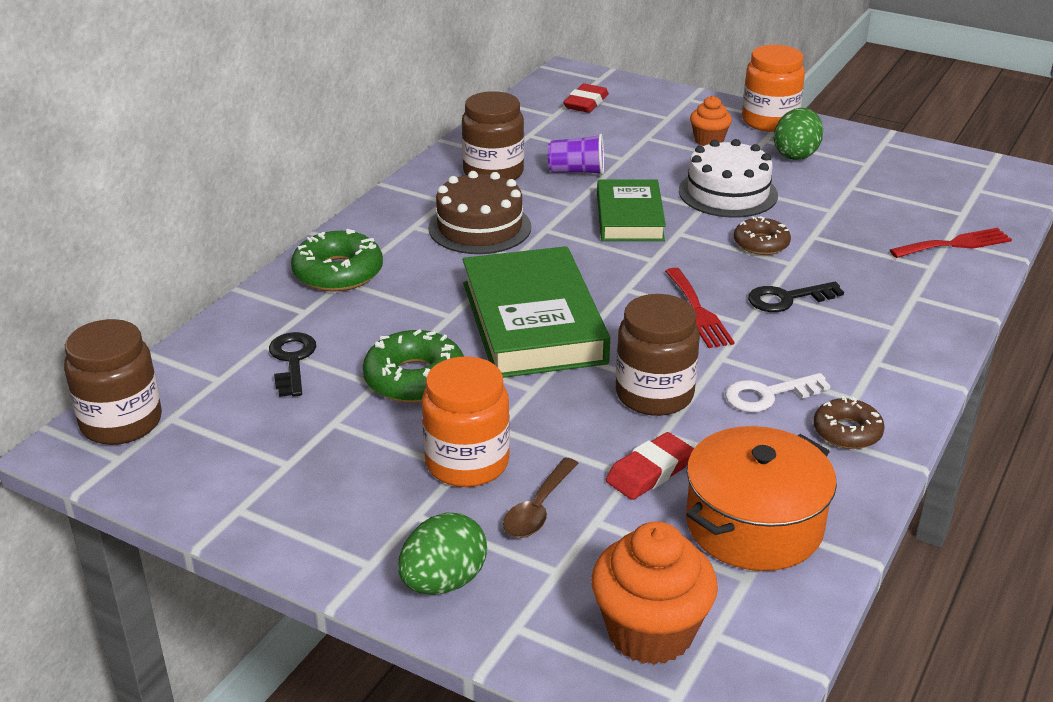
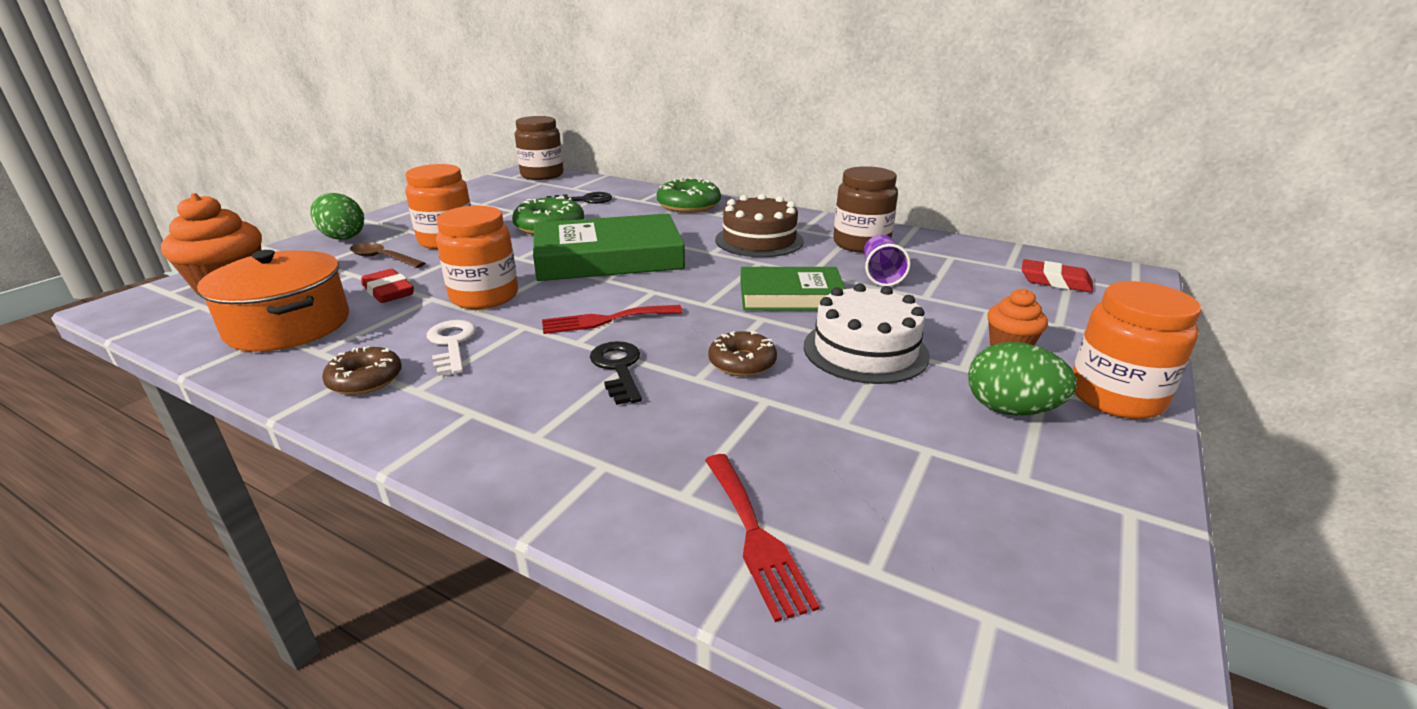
camera: 90 degrees right, 5 degrees down
(654, 395) = (484, 296): brown jar -> orange jar

